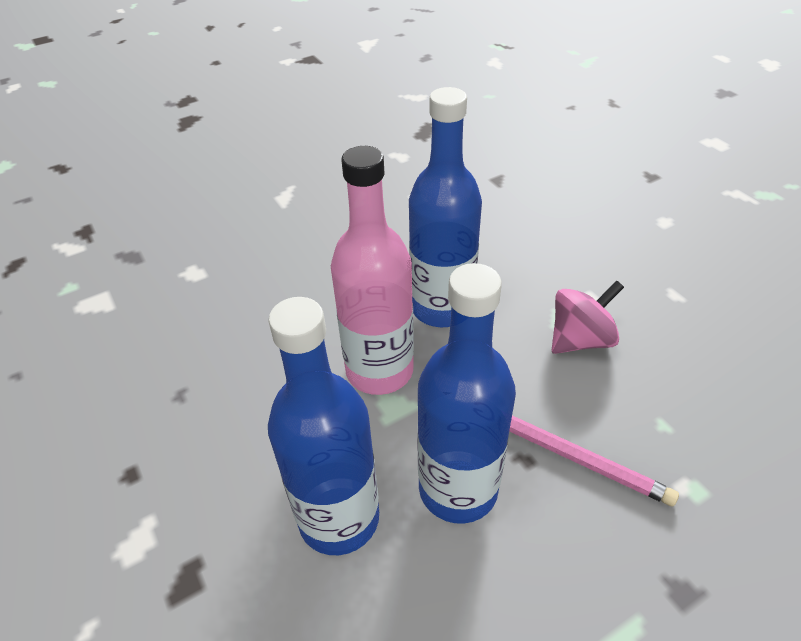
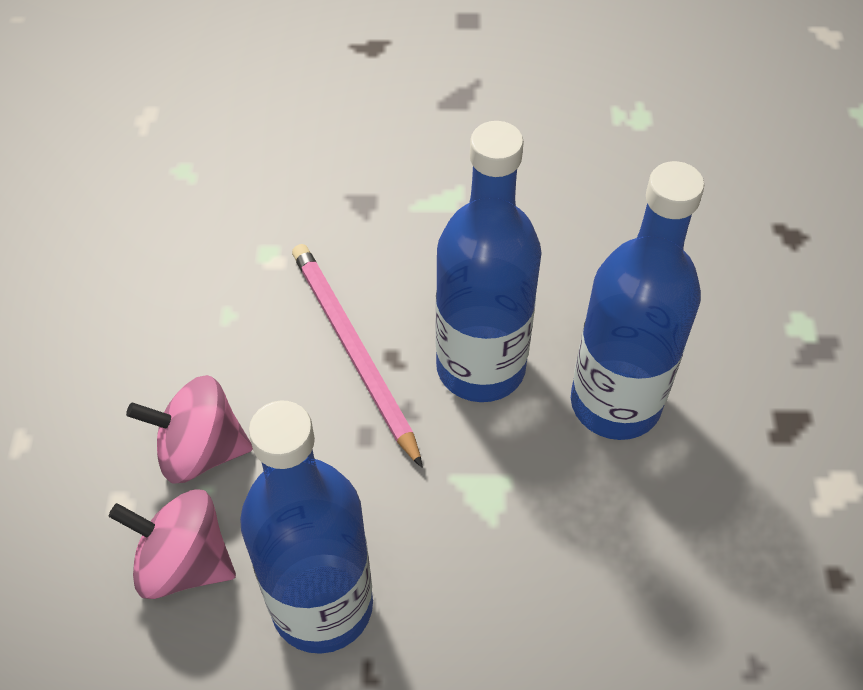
camera: 150 degrees left, 10 degrees up
(379, 370) = (473, 551): pink bottle -> none
(528, 290) = (184, 562): none -> pink spinning top

